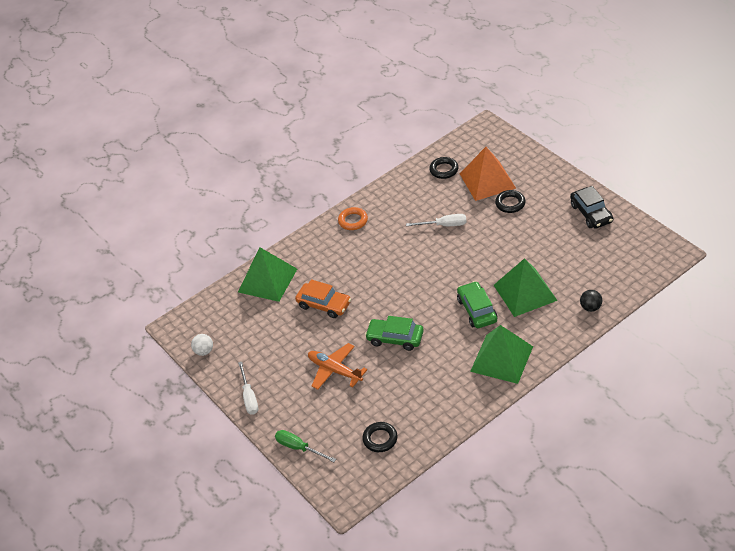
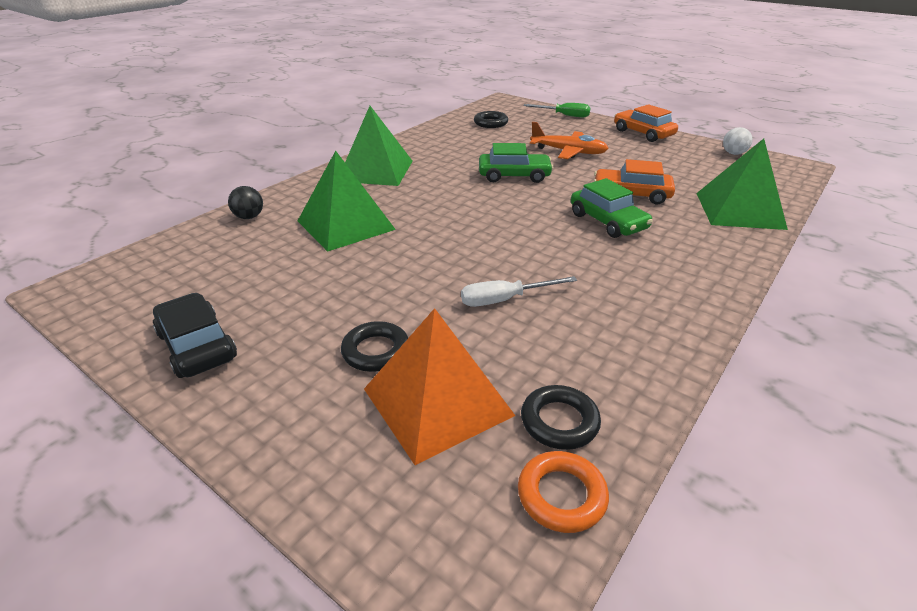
camera: 160 degrees right, 10 degrees down
(249, 397) = (643, 133): white screwdriver -> orange car
(353, 221) = (686, 293): orange ring -> orange ring (561, 495)
(477, 310) = (415, 204): green car -> green car (607, 221)

